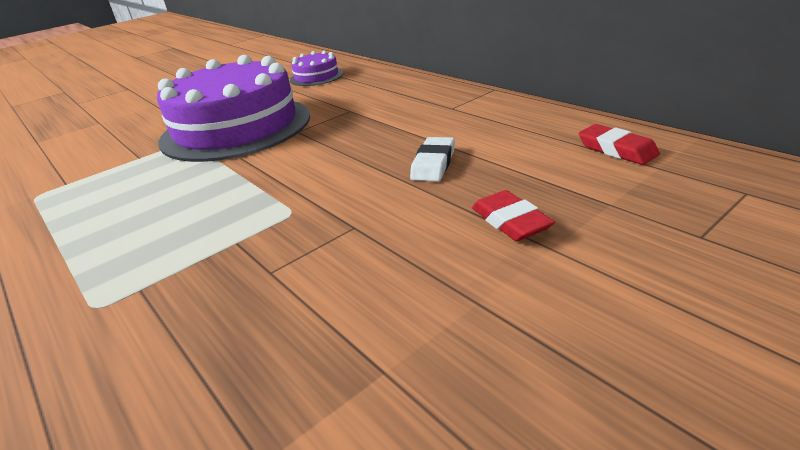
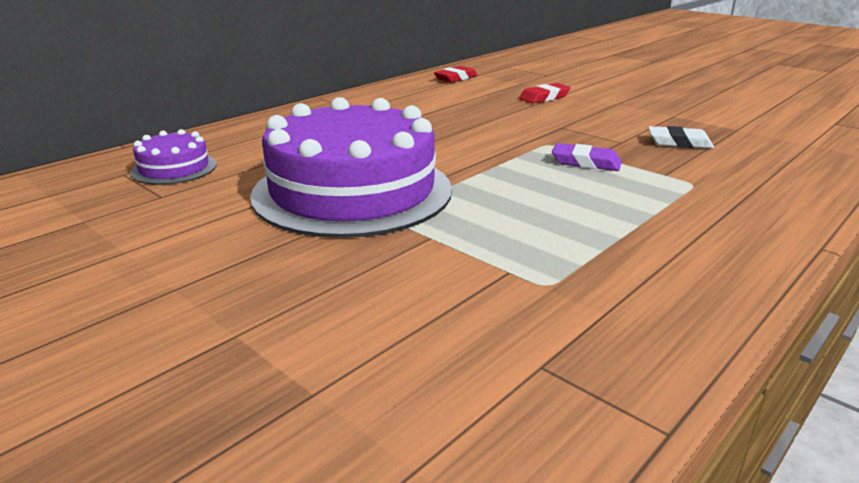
camera: 100 degrees left, 5 degrees down
(216, 232) = (585, 162): none -> purple eraser
(433, 164) = (470, 112): white eraser -> white eraser (679, 143)

